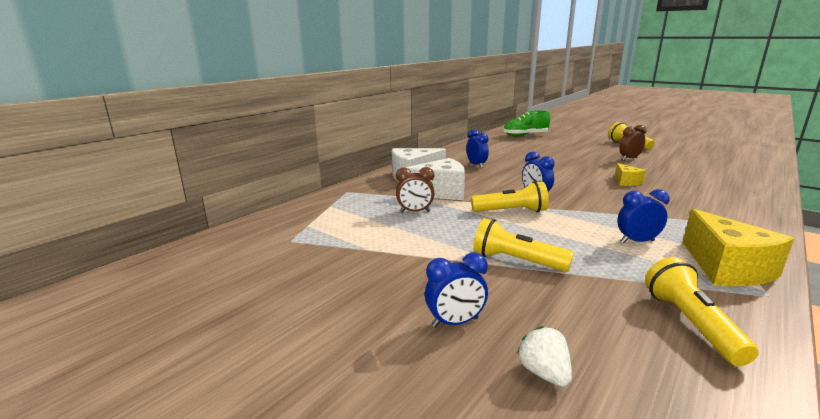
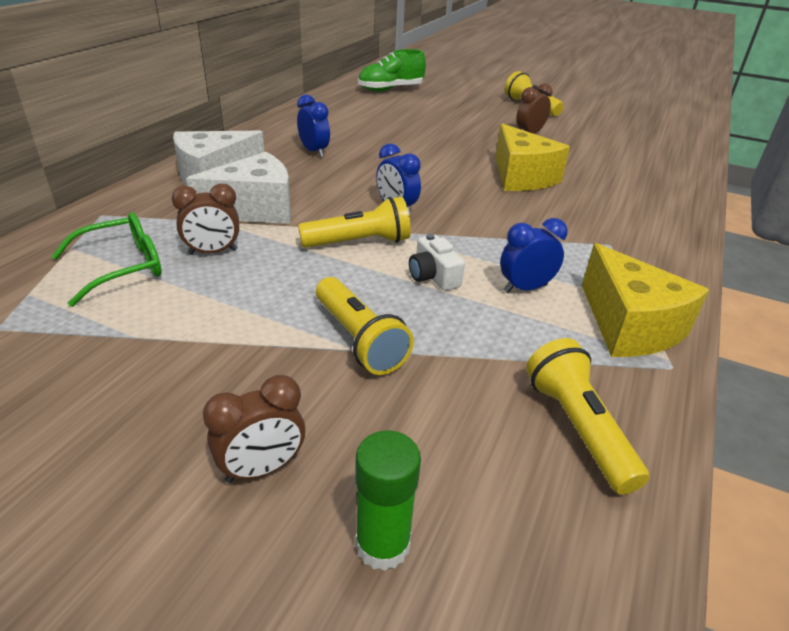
camera: 15 degrees left, 15 degrees up
(359, 216) = (121, 267): none -> green glasses
(455, 322) = (262, 468): blue clock -> brown clock
(516, 261) = (359, 339): yellow flashlight -> yellow flashlight turned 135 degrees counterclockwise
(544, 373) = (382, 544): white strawberry -> green glue stick
(566, 231) = (433, 276): none -> white camera
(626, 182) = (521, 177): yellow cheese -> yellow cheese, size x1.89

